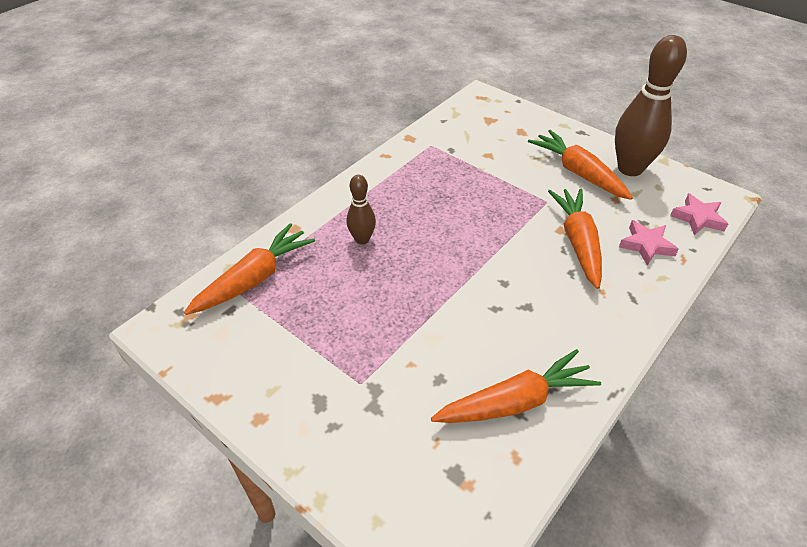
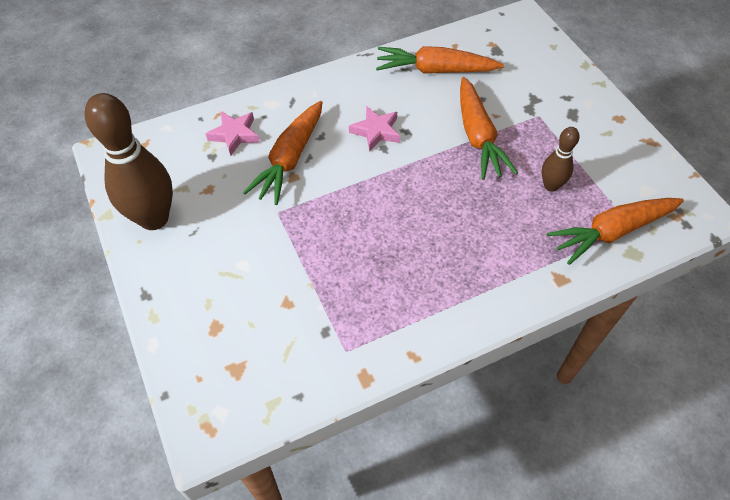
camera: 155 degrees left, 10 degrees up
(362, 239) = (492, 237): brown bowling pin -> brown bowling pin (551, 186)
(578, 172) = (212, 235): orange carrot -> orange carrot (478, 137)
(698, 218) = (160, 141): pink star -> pink star (376, 131)

